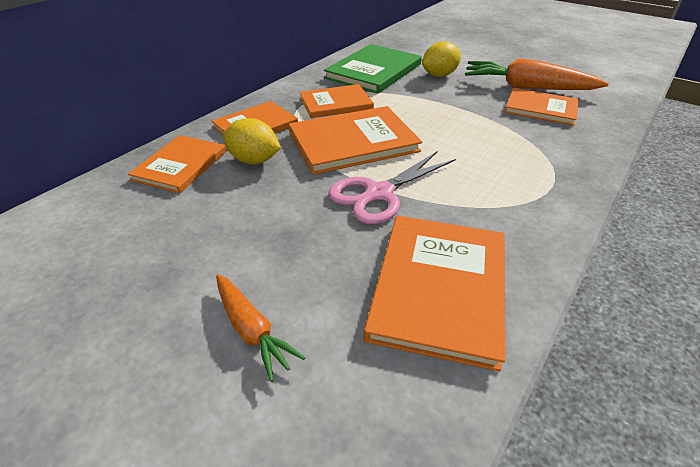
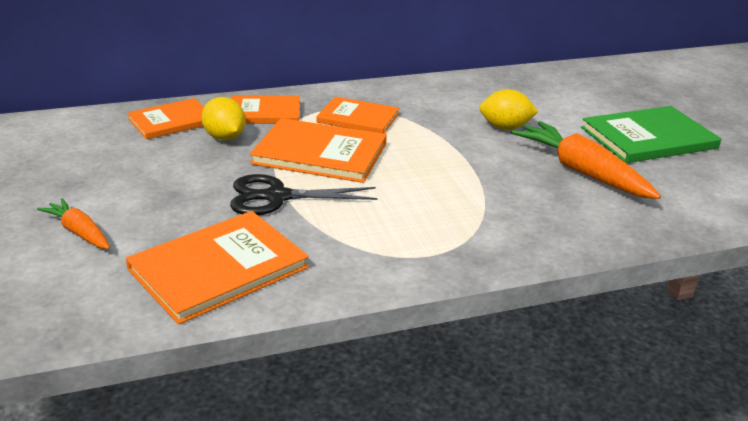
camera: 35 degrees right, 10 degrees down
(252, 330) = (79, 232): orange carrot -> orange carrot turned 135 degrees clockwise
(373, 71) = (443, 101): green book -> green book (648, 138)
(379, 193) = (277, 197): pink scissors -> black scissors
(541, 108) = (555, 195): orange book -> none

